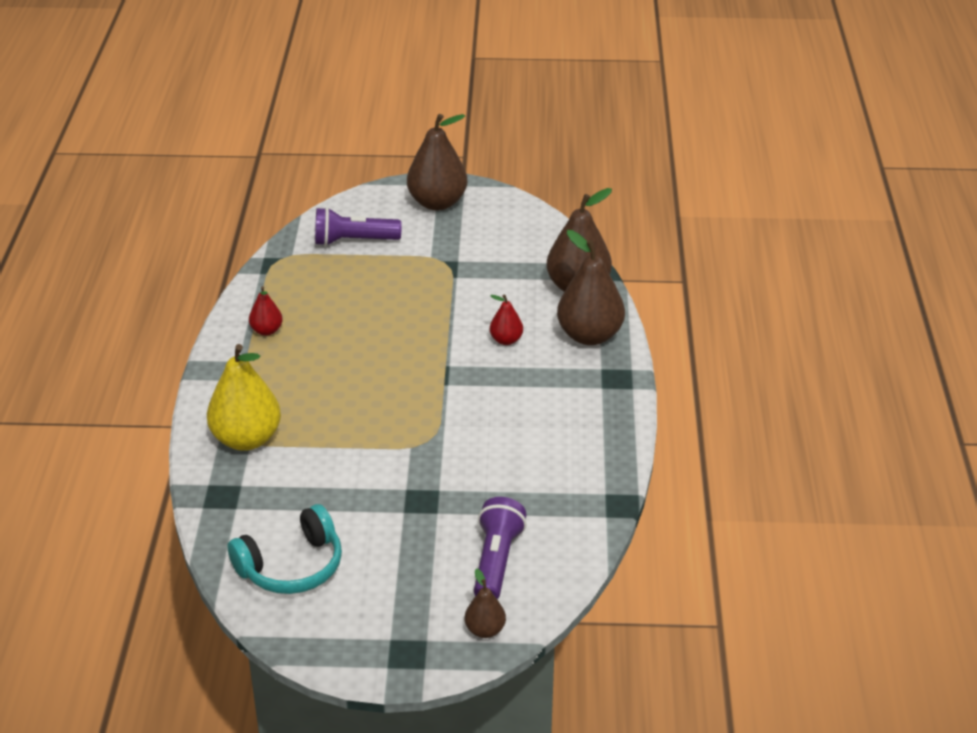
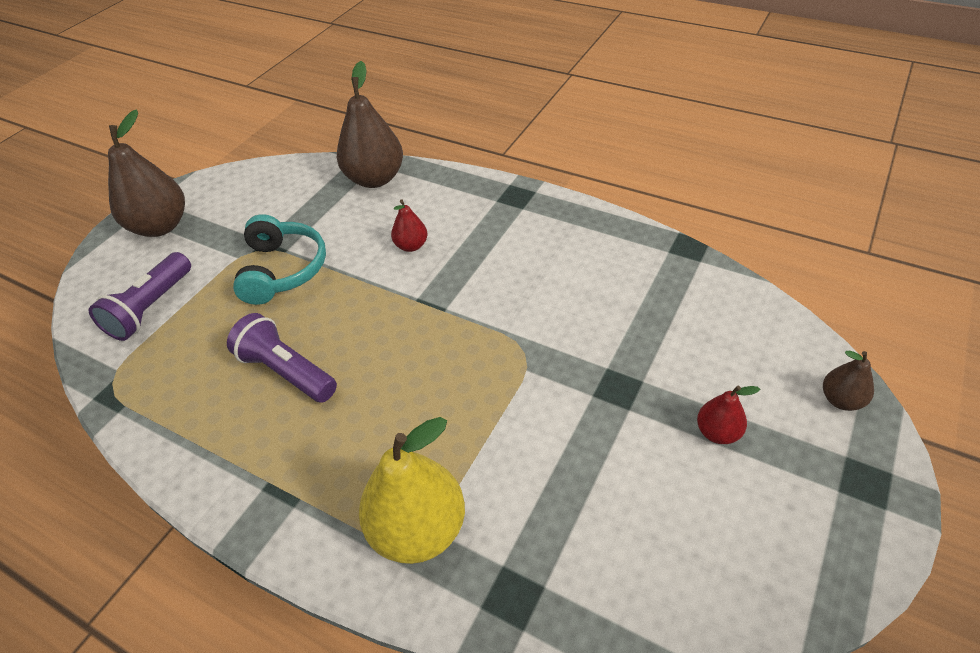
camera: 60 degrees left, 10 degrees up
(266, 331) = (230, 439): red pear -> red pear (717, 432)
(291, 566) = (682, 555): turquoise headphones -> turquoise headphones (282, 270)
(496, 562) = (738, 357): purple flashlight -> purple flashlight (287, 372)
(589, 336) = (447, 193): brown pear -> none

